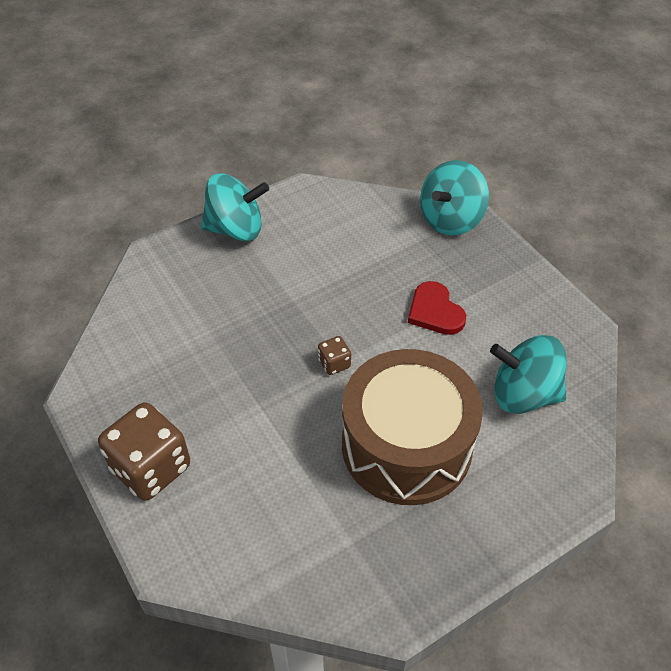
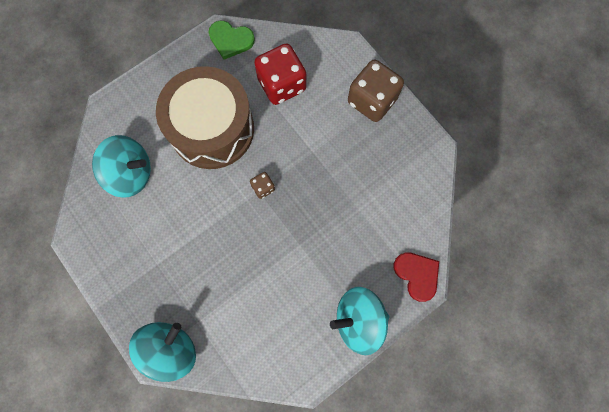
camera: 175 degrees right, 25 degrees up
(291, 505) = (282, 85): none -> red dice
(374, 593) = (231, 40): none -> green heart
(435, 311) = (189, 242): red heart -> red heart (417, 275)

